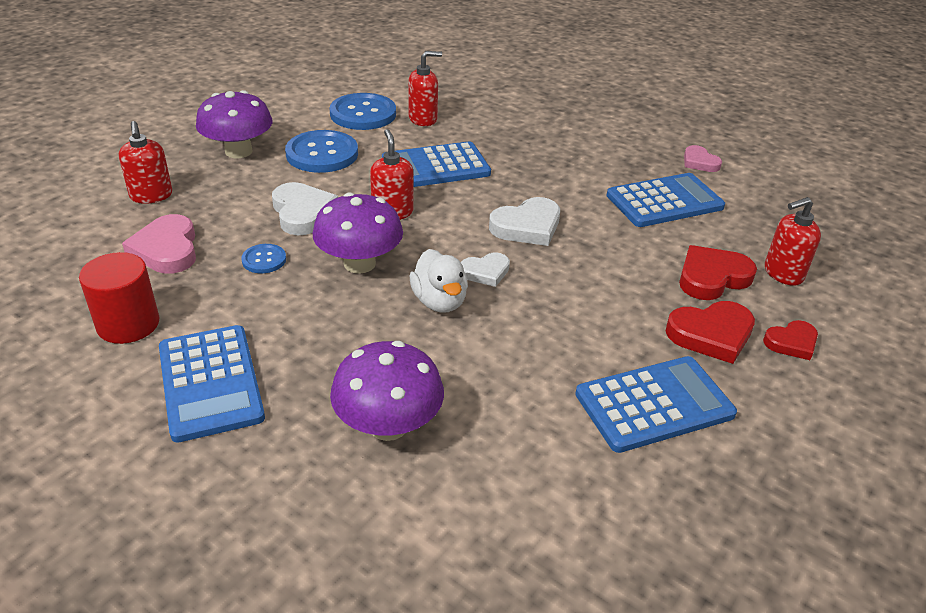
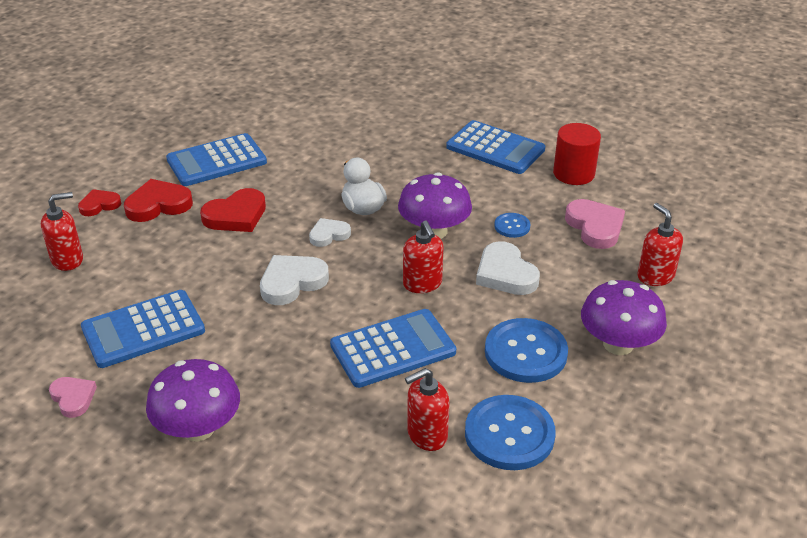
camera: 175 degrees right, 0 degrees up
(210, 382) = (495, 148): blue calculator -> blue calculator turned 150 degrees clockwise
(388, 425) = (380, 138): purple mushroom -> purple mushroom (198, 428)
(712, 277) = (134, 250): red heart -> red heart (236, 215)

